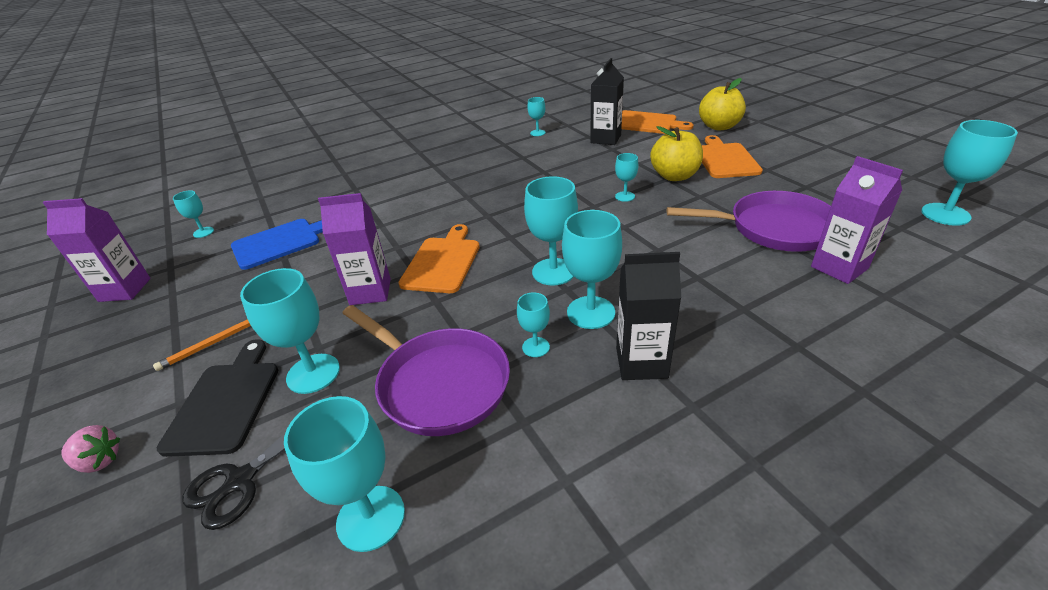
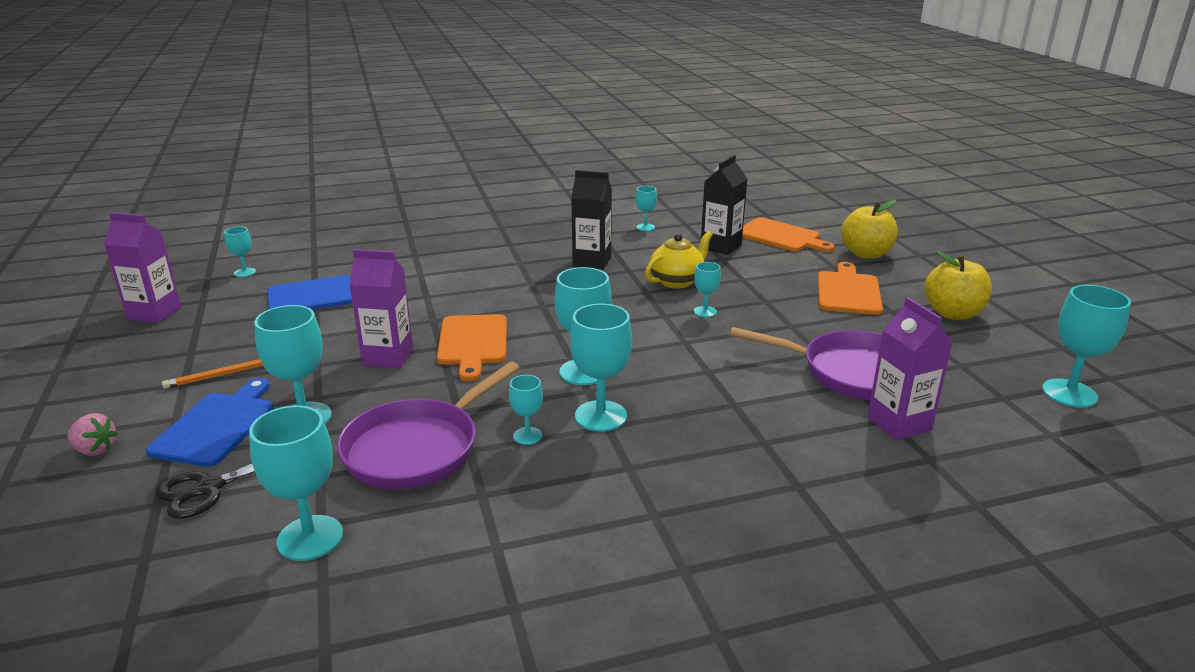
camera: 10 degrees right, 10 degrees down
(225, 402) = (216, 426): black cutting board -> blue cutting board
(438, 383) = (418, 448): purple pan -> purple pan turned 75 degrees clockwise
(442, 262) = (473, 343): orange cutting board -> orange cutting board turned 150 degrees clockwise
(587, 174) = (677, 281): none -> yellow teapot
(641, 362) = (625, 469): black carton -> black carton (592, 262)
(674, 176) = (776, 300): yellow apple -> yellow apple (953, 313)

